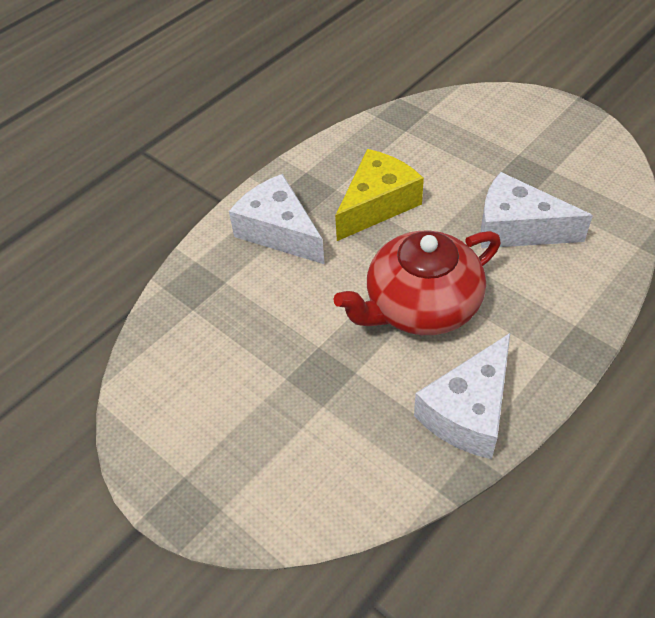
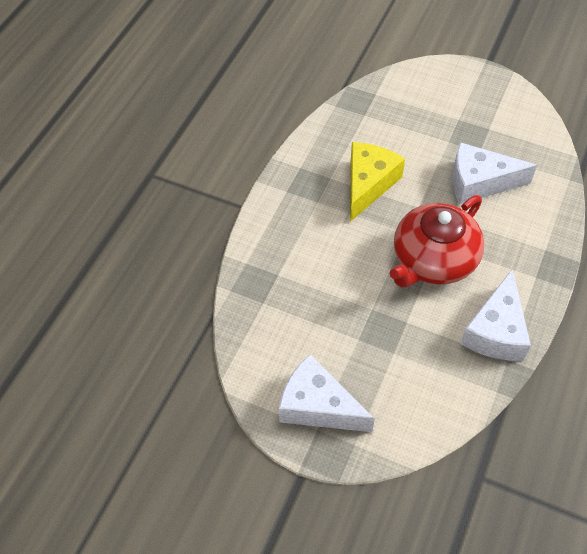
camera: 20 degrees left, 5 degrees up
(279, 231) = (301, 223): white cheese -> white cheese (318, 406)

